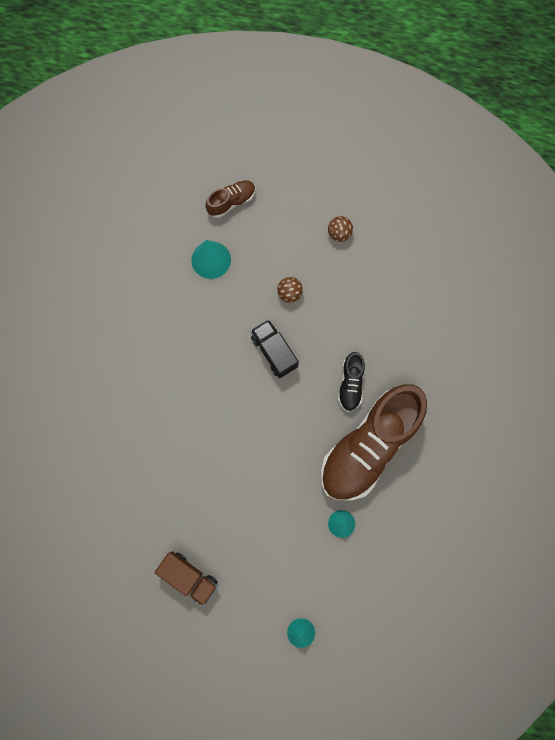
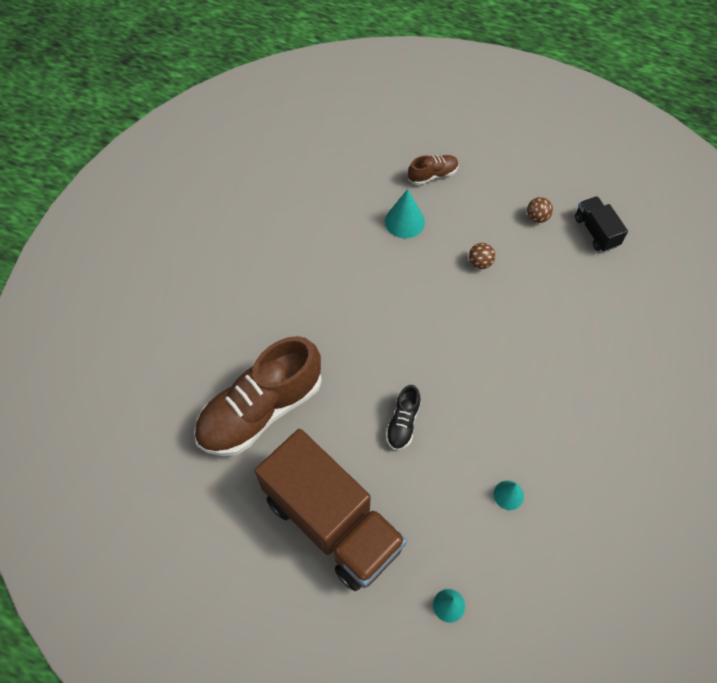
camera: 10 degrees right, 15 degrees down
(189, 577) = (332, 522): brown truck -> brown truck, size x2.24
(274, 352) = (457, 314): black truck -> black truck (596, 231)
(350, 384) = (534, 357): black shoe -> black shoe (403, 423)
(369, 446) = (547, 421): brown shoe -> brown shoe (261, 410)

